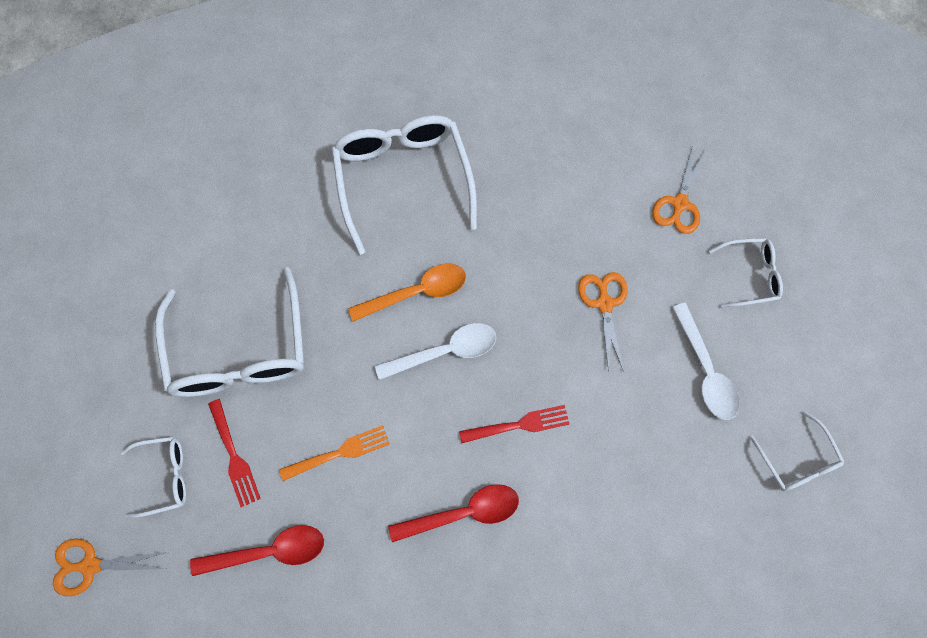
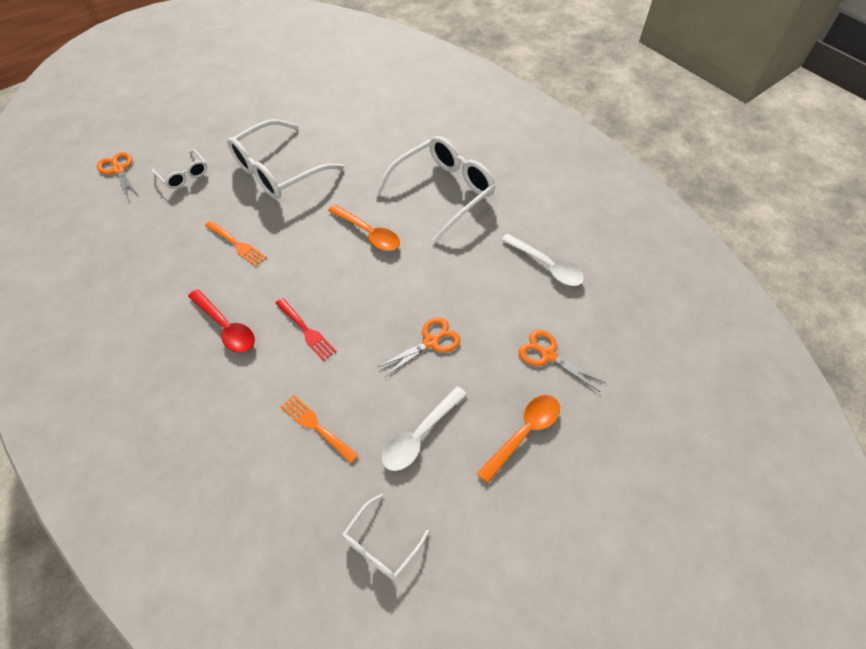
camera: 60 degrees right, 15 degrees down
(234, 456) = (210, 198): red fork -> none
(269, 551) = (157, 240): red spoon -> none
(445, 351) = (336, 266): white spoon -> white spoon (547, 266)
(645, 466) = (316, 426): none -> orange fork
(679, 204) = (548, 355): orange scissors -> orange scissors turned 45 degrees clockwise
(750, 275) = (524, 433): white glasses -> orange spoon

